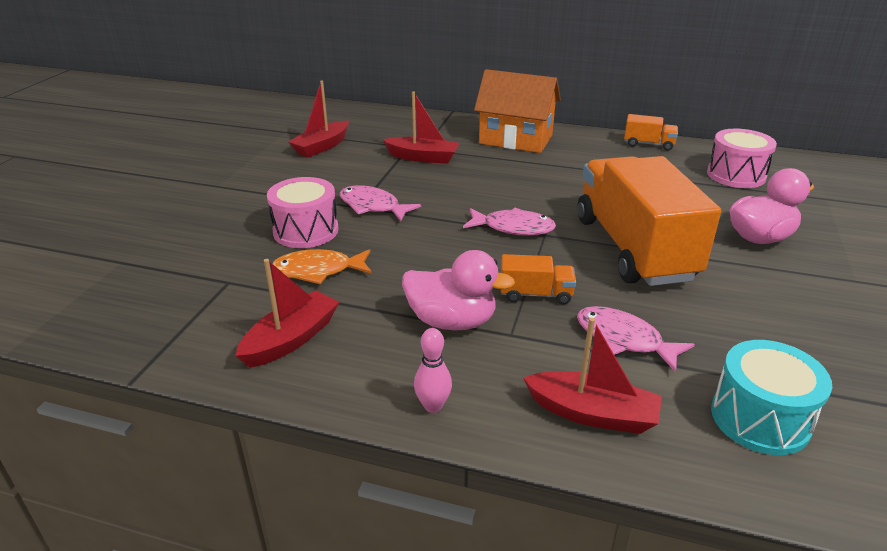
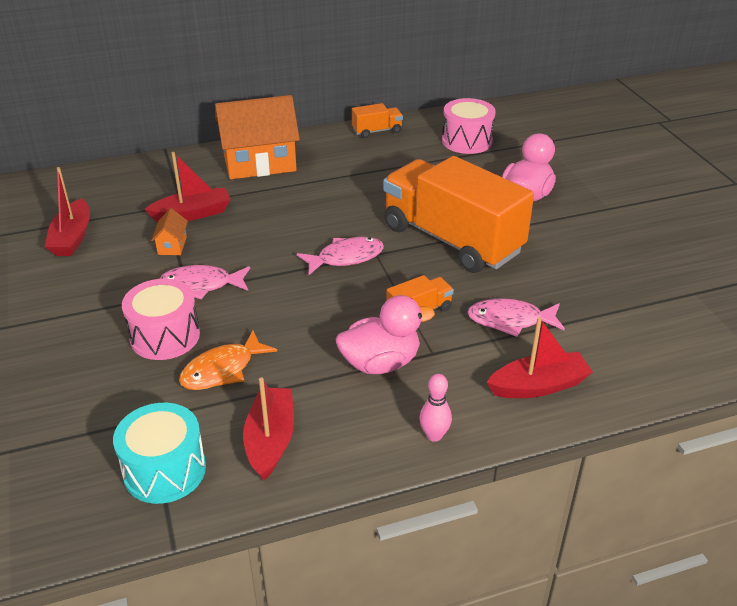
camera: 35 degrees left, 5 degrees up
(383, 173) = (172, 245): none -> orange house
(760, 418) = (631, 339): turquoise drum -> turquoise drum (165, 470)

